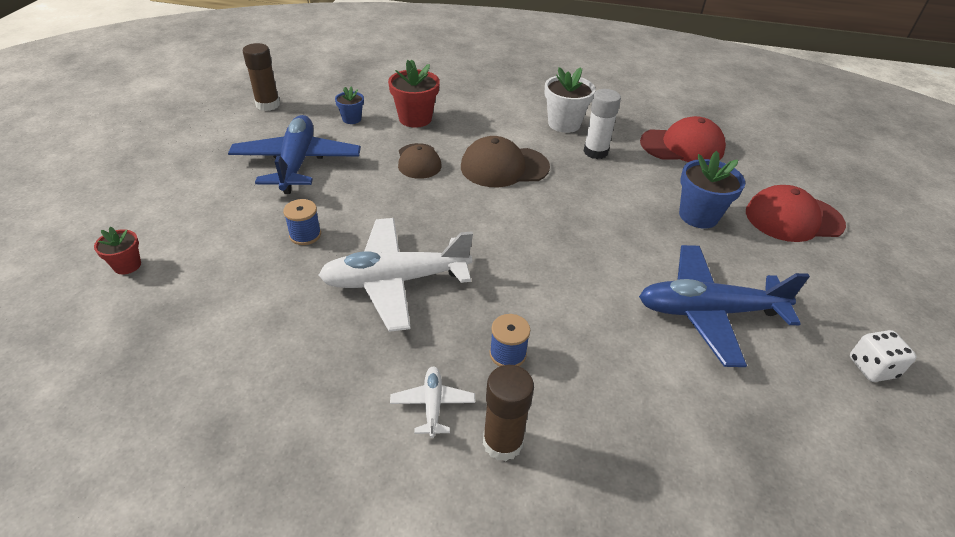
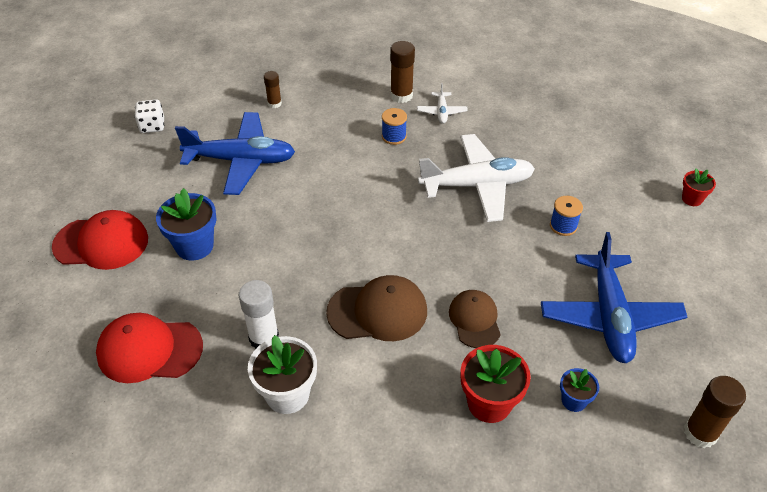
camera: 175 degrees left, 5 degrees up
(715, 418) = (274, 104): none -> brown glue stick

